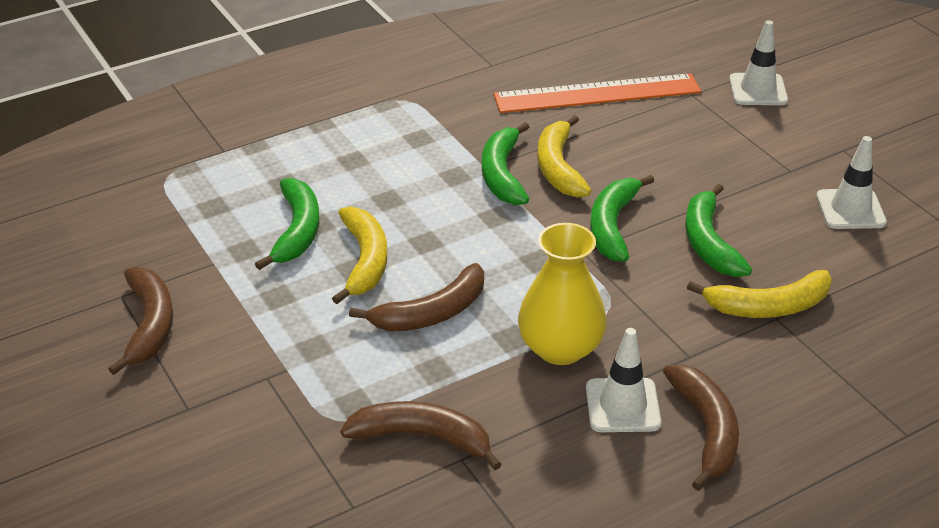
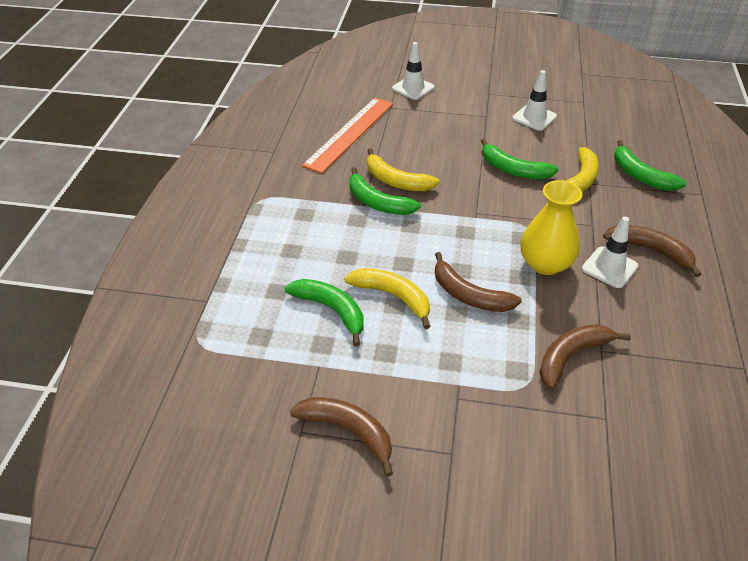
camera: 50 degrees left, 5 degrees up
(431, 313) = (469, 295): brown banana -> brown banana turned 120 degrees clockwise
(612, 226) = (466, 191): green banana -> green banana (640, 176)

